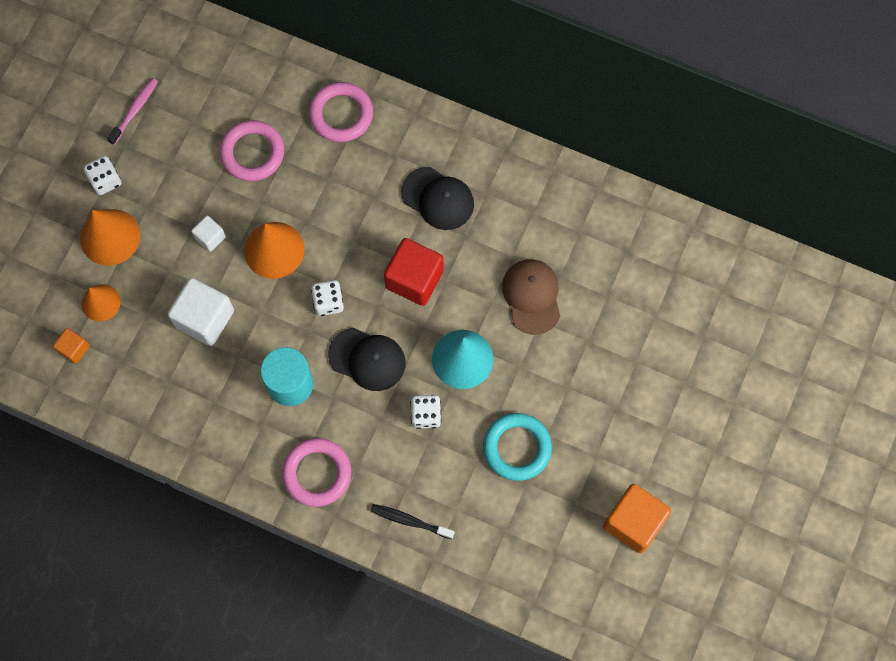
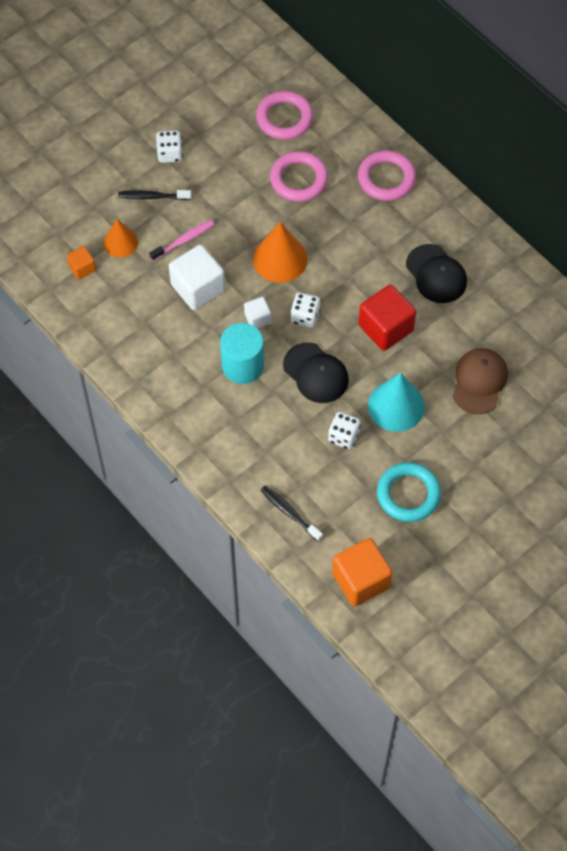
camera: 25 degrees right, 10 degrees down
(110, 237) = (152, 196): orange cone -> black toothbrush
(135, 110) = (219, 111): pink toothbrush -> pink toothbrush (184, 240)
(210, 237) = (232, 229): white cube -> white cube (257, 318)
(317, 473) = (230, 443): pink ring -> pink ring (284, 118)
(633, 522) = (481, 596): orange cube -> orange cube (361, 580)

